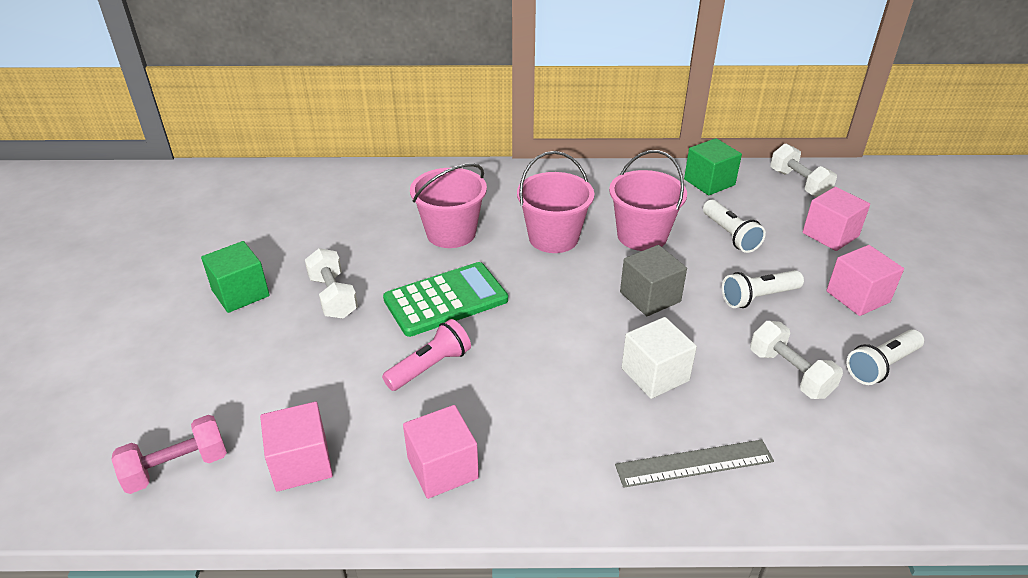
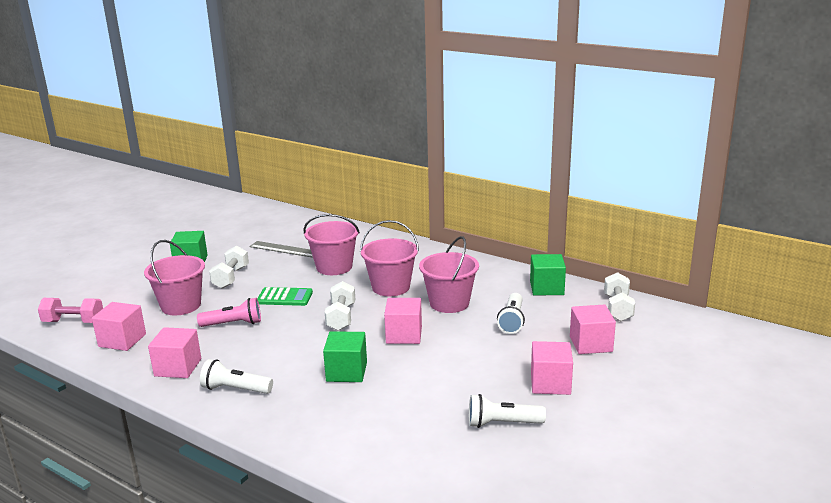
camera: 35 degrees right, 15 degrees down
(317, 368) = (181, 305): none -> pink bucket
(446, 300) = (284, 297): green calculator -> green calculator, size x0.66
(650, 297) = (404, 335): grey cube -> pink cube
(655, 374) = (346, 372): white cube -> green cube
(694, 463) = (304, 418): grey ruler -> grey ruler (286, 249)
(758, 297) = (475, 359): white flashlight -> white flashlight (235, 389)
(790, 373) = (431, 403): white dumbbell -> white dumbbell (341, 317)

